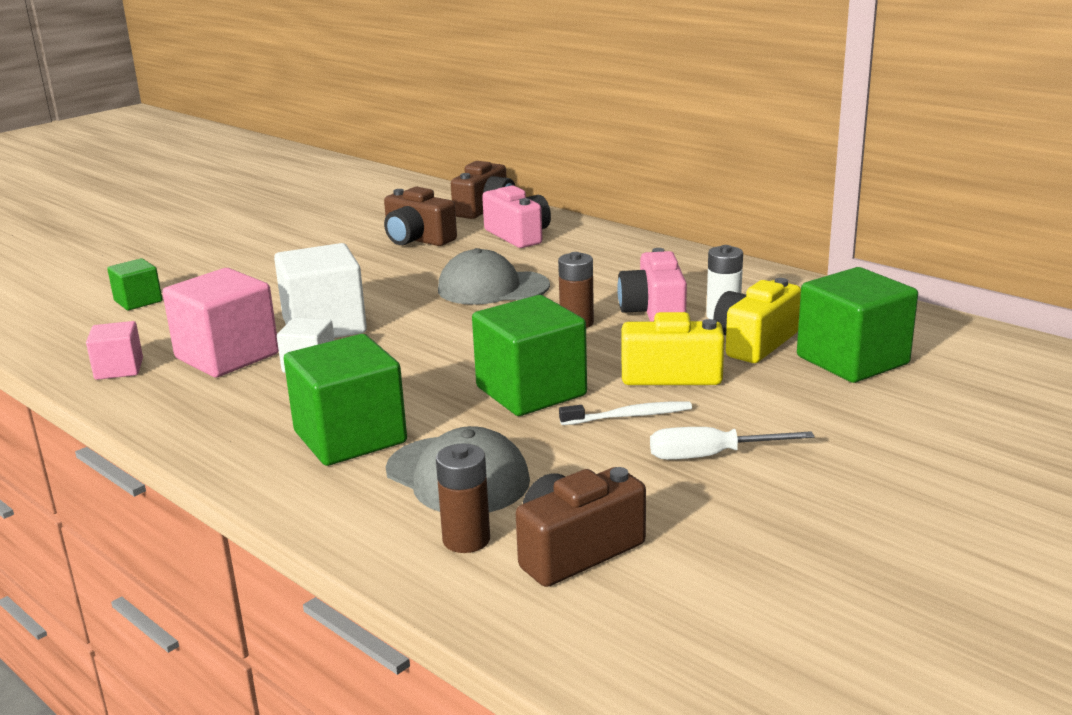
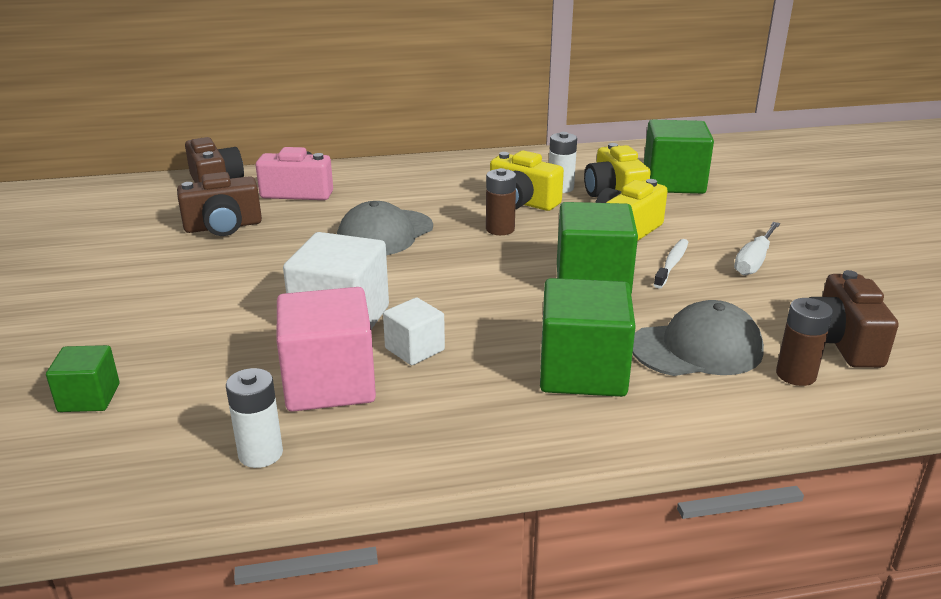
camera: 55 degrees left, 5 degrees up
(119, 369) = (260, 454): pink cube -> white battery
(654, 312) = (522, 202): pink camera -> yellow camera

